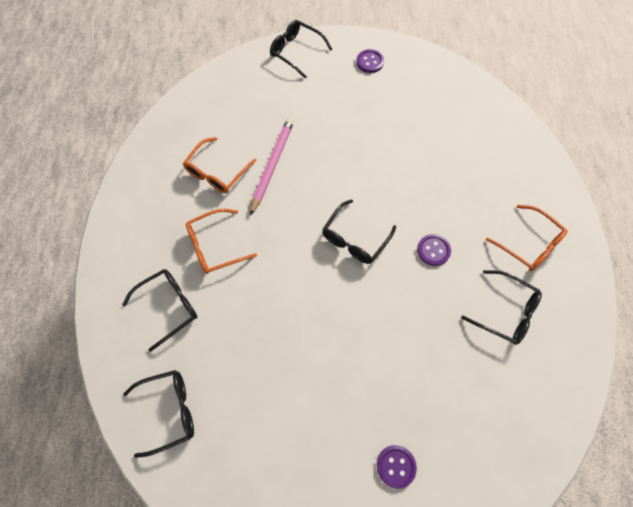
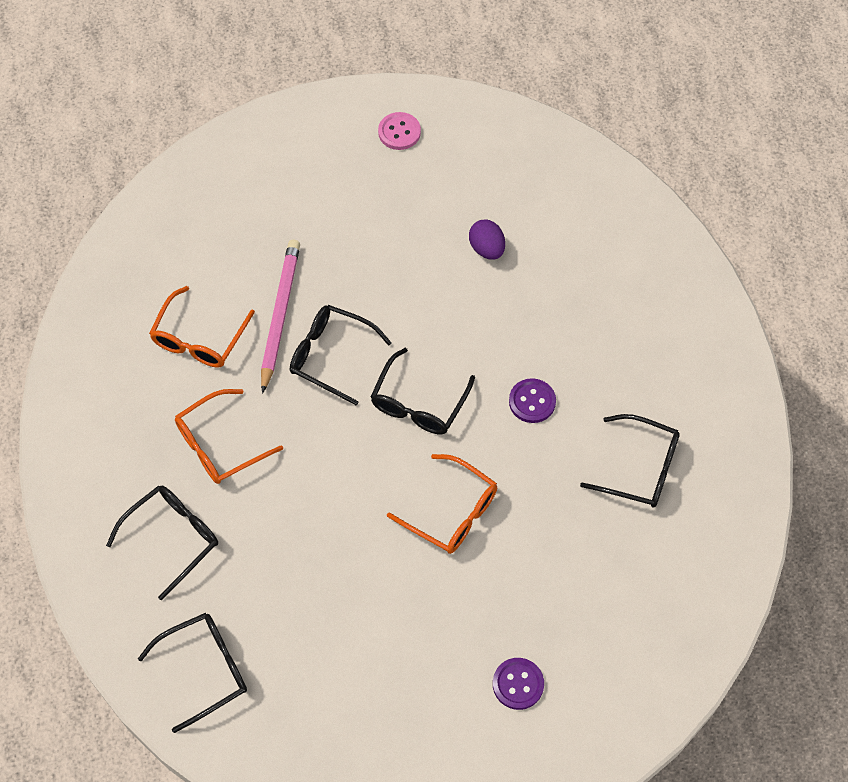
camera: 10 degrees left, 5 degrees down
(296, 52) = (282, 131): black glasses -> black glasses (330, 356)
(369, 62) = (399, 132): purple button -> pink button
(416, 142) = (486, 249): none -> purple egg
(529, 244) = (664, 372): orange glasses -> orange glasses (452, 512)

